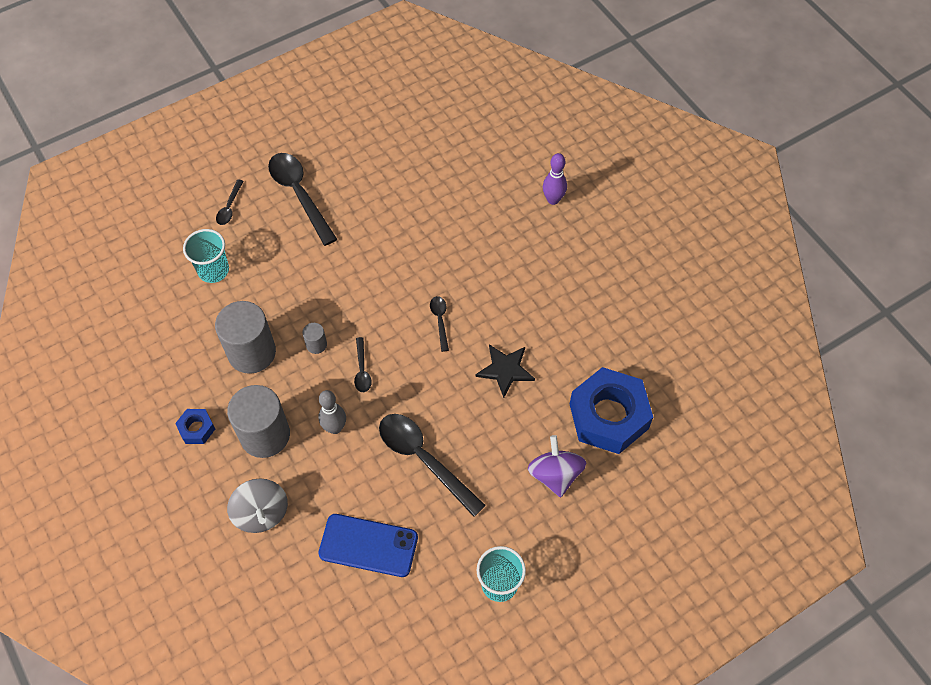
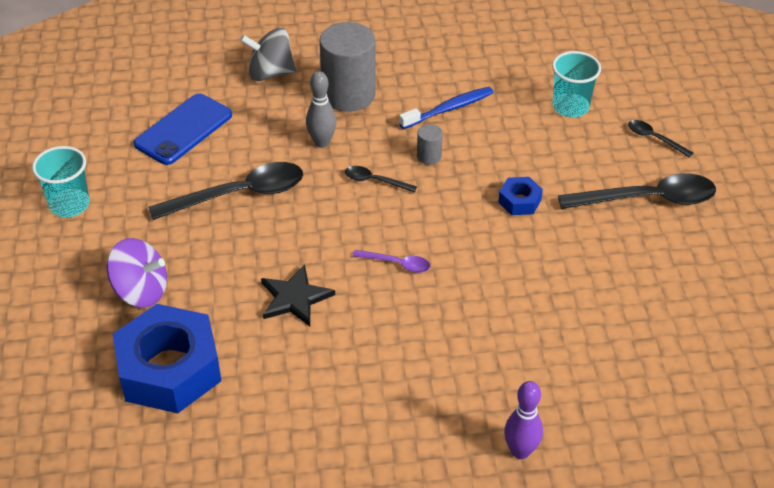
camera: 115 degrees right, 15 degrees down
(197, 429) = (386, 55): blue nut -> blue nut (519, 201)
(252, 352) = (449, 109): grey cylinder -> blue toothbrush
(440, 320) = (397, 264): black spoon -> purple spoon

